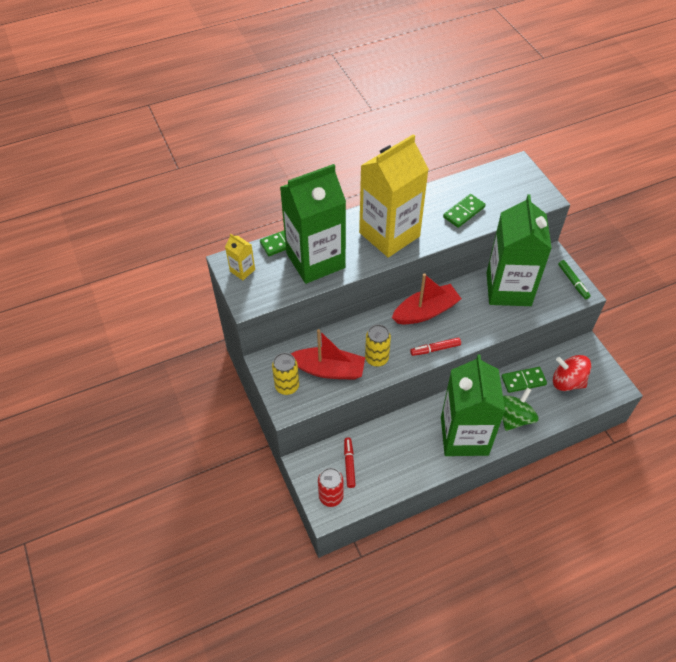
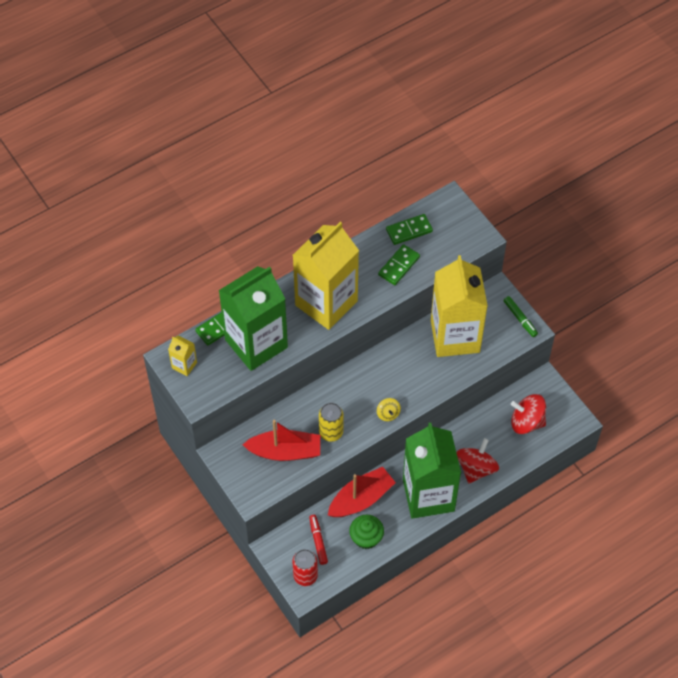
camera: 10 degrees left, 5 degrees up
(287, 386) = (246, 475): yellow can -> none
(397, 468) = (366, 538): none -> green cupcake
(426, 311) = (373, 374): red boat -> red boat (361, 499)
(435, 349) = (388, 414): red marker -> yellow spinning top
(508, 289) = (455, 336): green carton -> yellow carton
(514, 417) = (476, 468): green spinning top -> red spinning top
(523, 381) = (482, 428): green domino -> green domino (409, 231)

